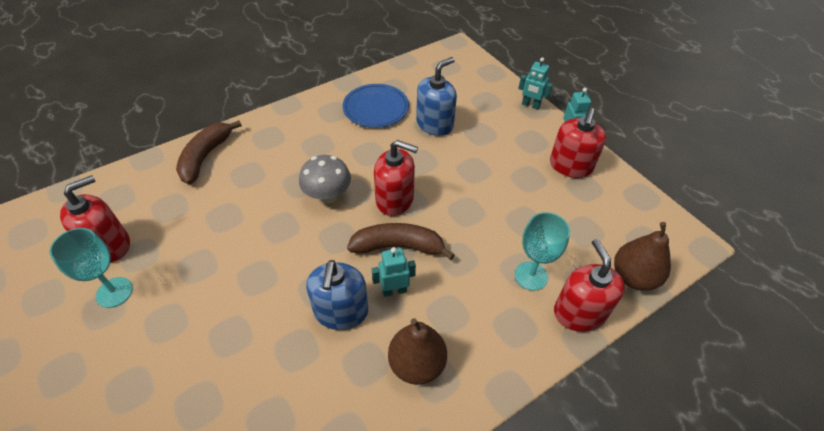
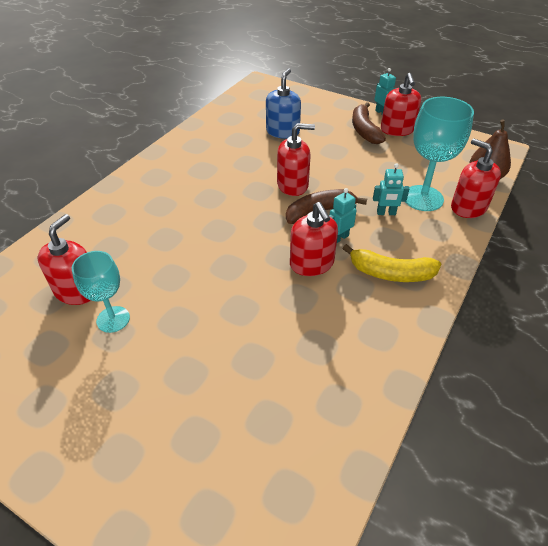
camera: 25 degrees left, 5 degrees down
(205, 157) = (112, 205): brown banana -> brown banana (364, 130)
(327, 195) = (239, 198): grey mushroom -> none
(341, 311) = (312, 264): blue soap dispenser -> red soap dispenser
(376, 108) = (228, 134): blue plate -> none
(417, 364) = (390, 273): brown pear -> yellow banana
(530, 105) = (341, 102): turquoise robot -> turquoise robot (386, 213)
(531, 276) = (423, 198): turquoise goblet -> turquoise goblet, size x1.56

